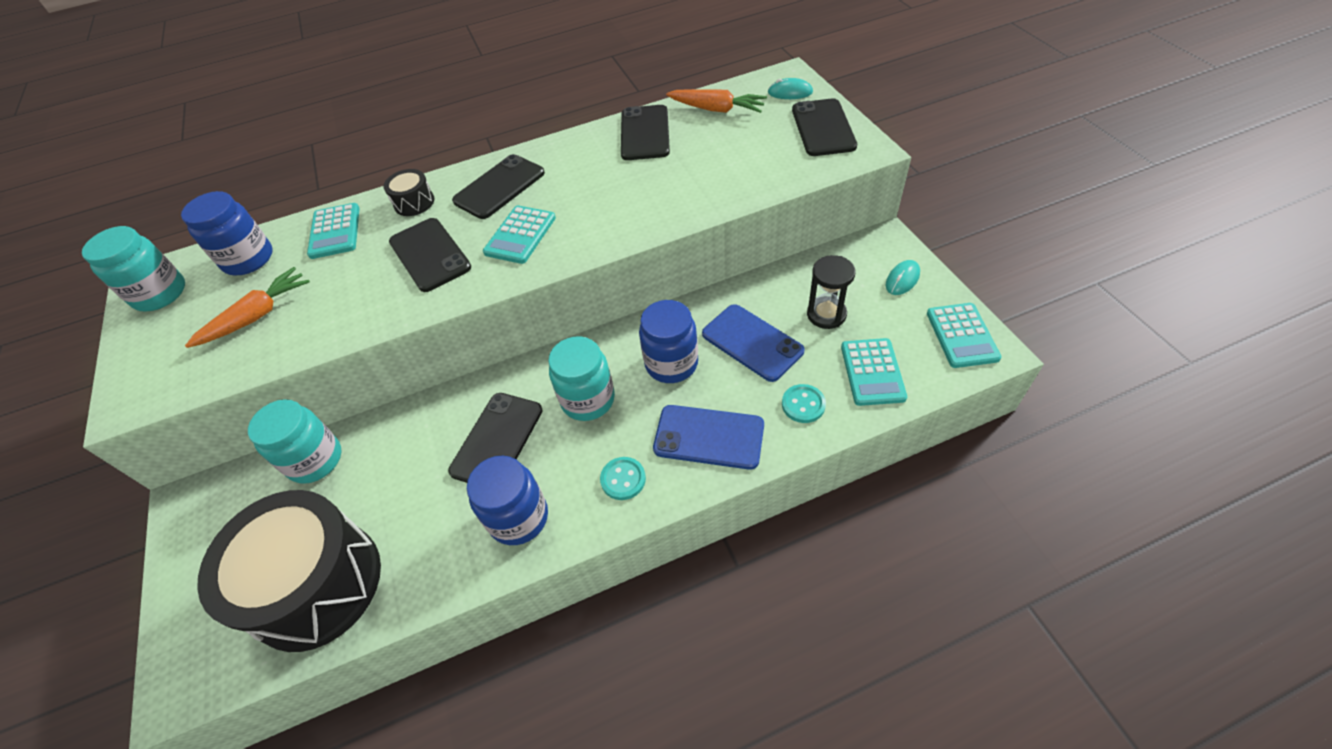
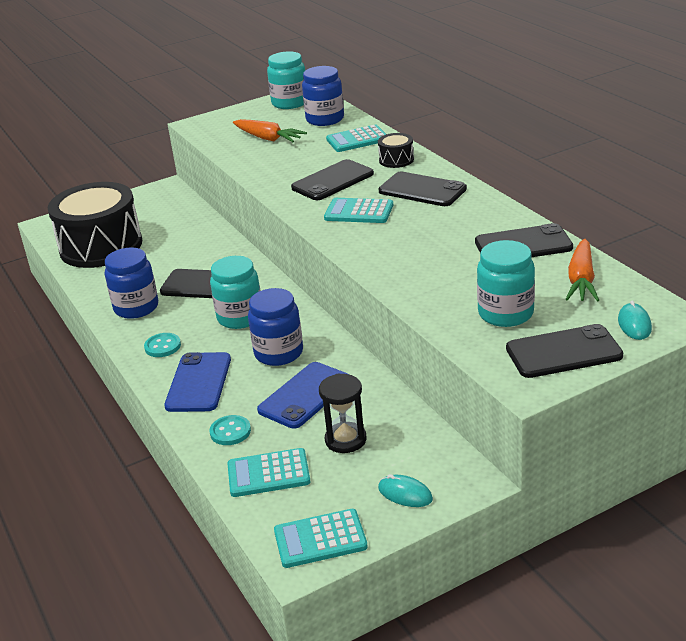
camera: 80 degrees right, 20 degrees down
(315, 460) = (192, 220): turquoise jar -> turquoise jar (505, 313)

